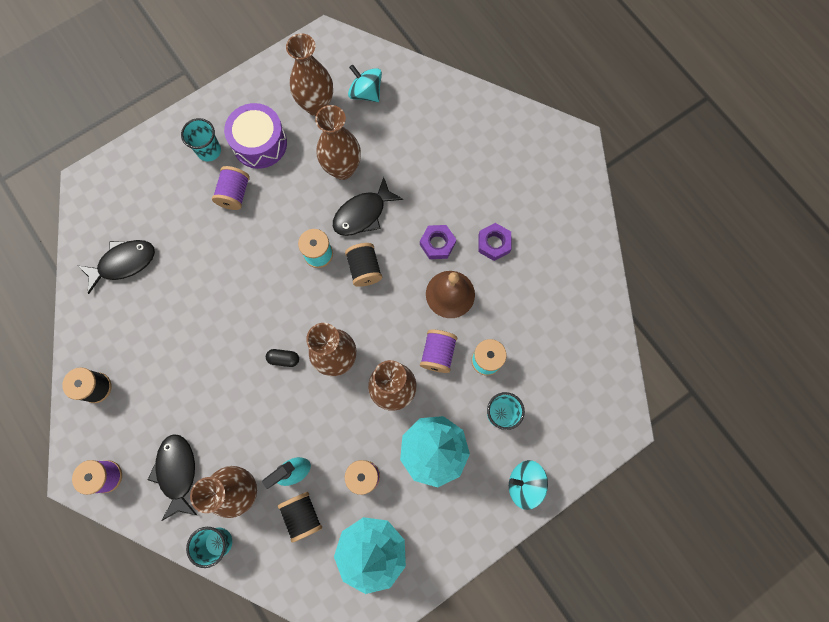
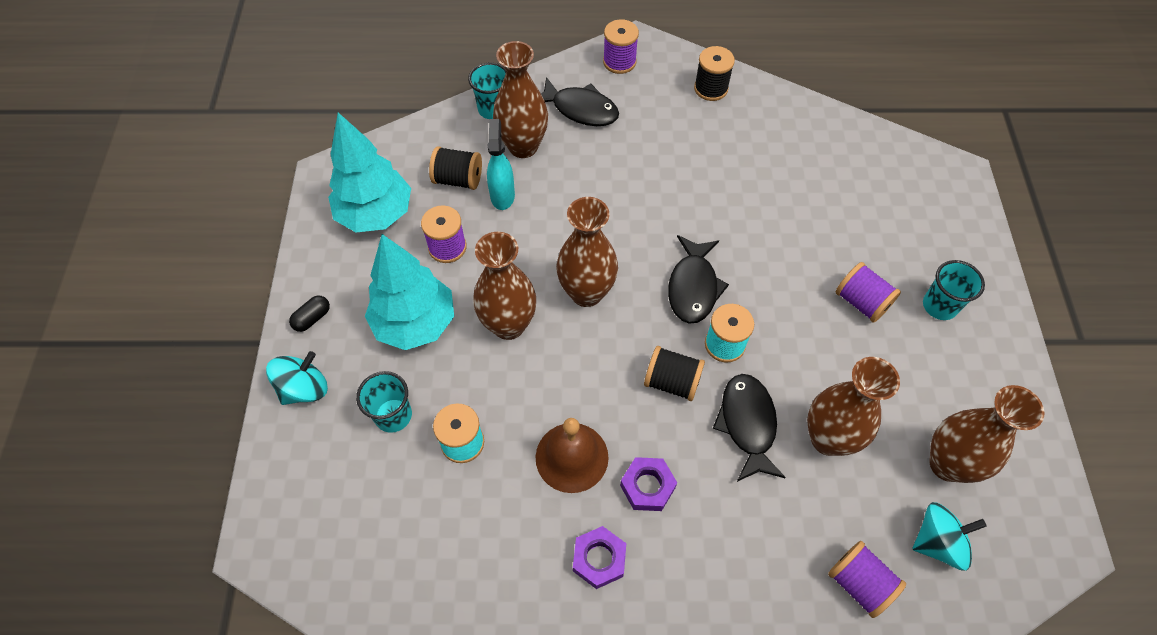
camera: 125 degrees right, 15 degrees down
(123, 263) = (834, 163): black fish -> black fish (693, 287)
(259, 143) = (921, 365): purple drum -> none
(284, 359) = (624, 245): black capsule -> black capsule (312, 318)
(438, 353) = (512, 395): purple spool -> purple spool (859, 583)

